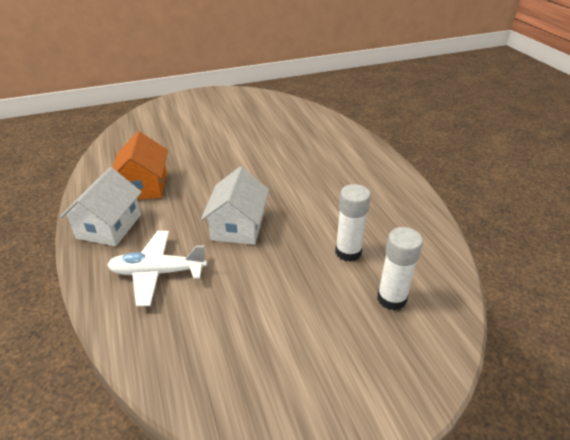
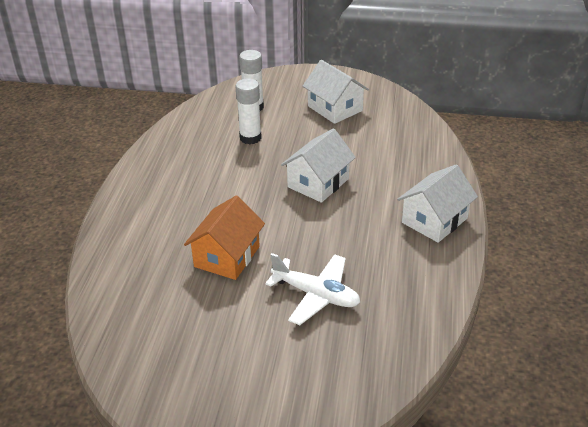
camera: 150 degrees left, 0 degrees up
(144, 185) = (388, 257): orange house -> orange house (227, 256)
(158, 272) = (401, 168): white plane -> white plane (316, 295)
(288, 341) = (335, 108): none -> white house

